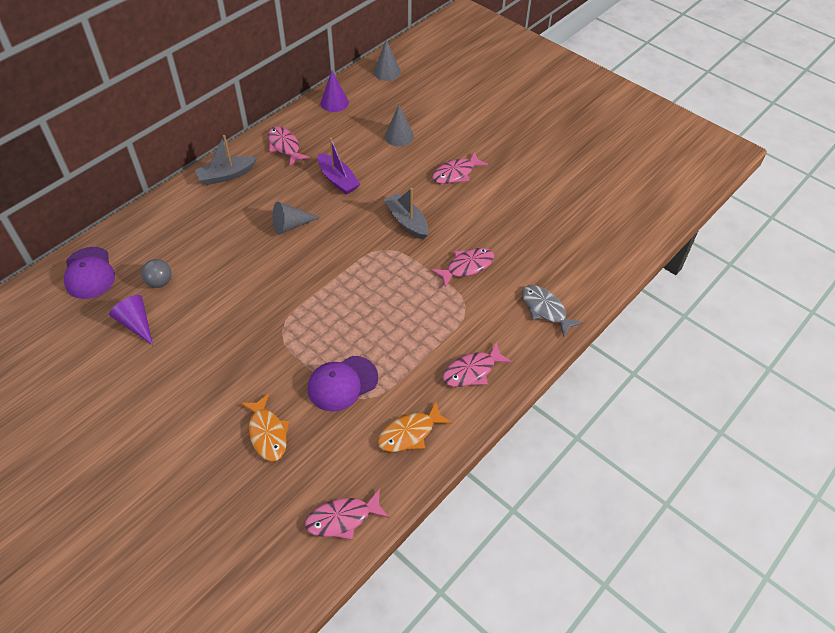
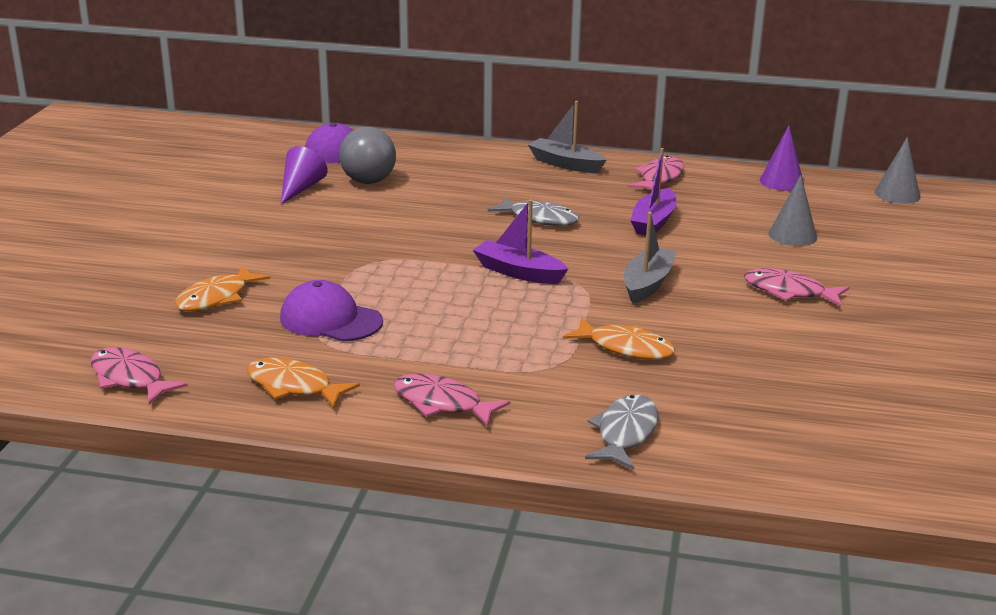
camera: 60 degrees right, 25 degrees down
(160, 282) = (368, 181): grey ball -> grey ball, size x1.54
(291, 225) = (539, 218): grey cone -> grey fish
(351, 268) = (519, 272): none -> purple boat
(467, 267) = (625, 348): pink fish -> orange fish

